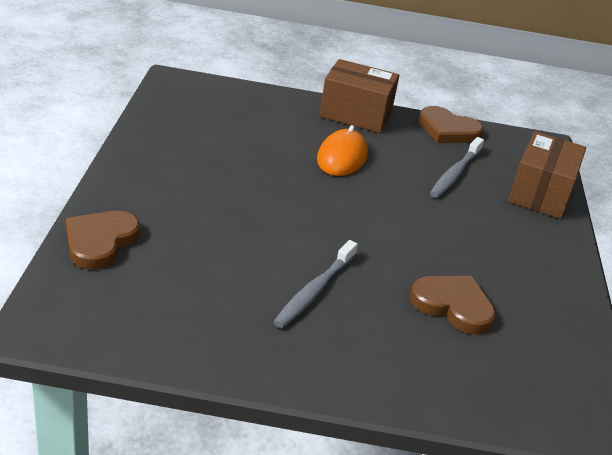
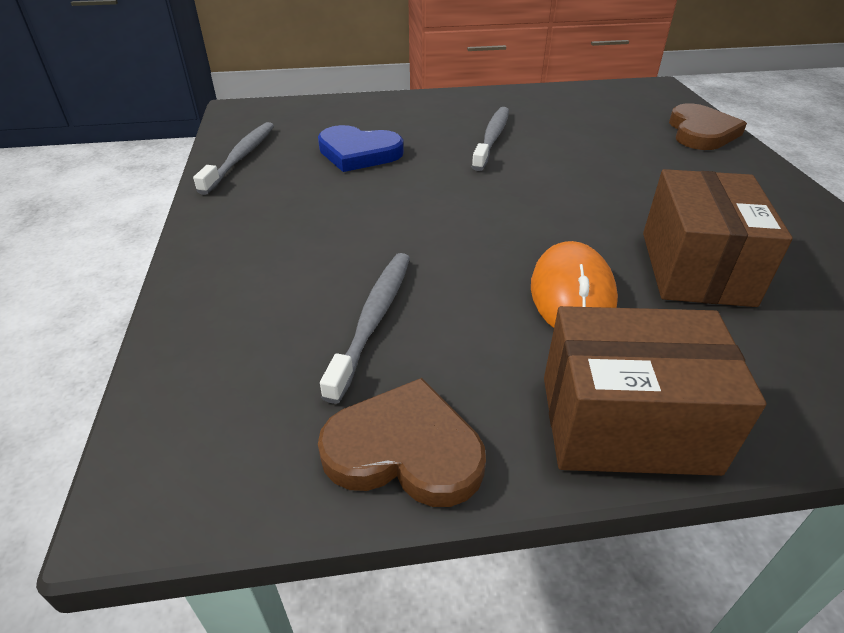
camera: 170 degrees right, 5 degrees up
(453, 306) = (358, 153): brown heart -> blue heart
(540, 193) = (214, 323): brown box -> brown box (695, 268)
(568, 330) = (241, 157): none -> grey toothbrush

